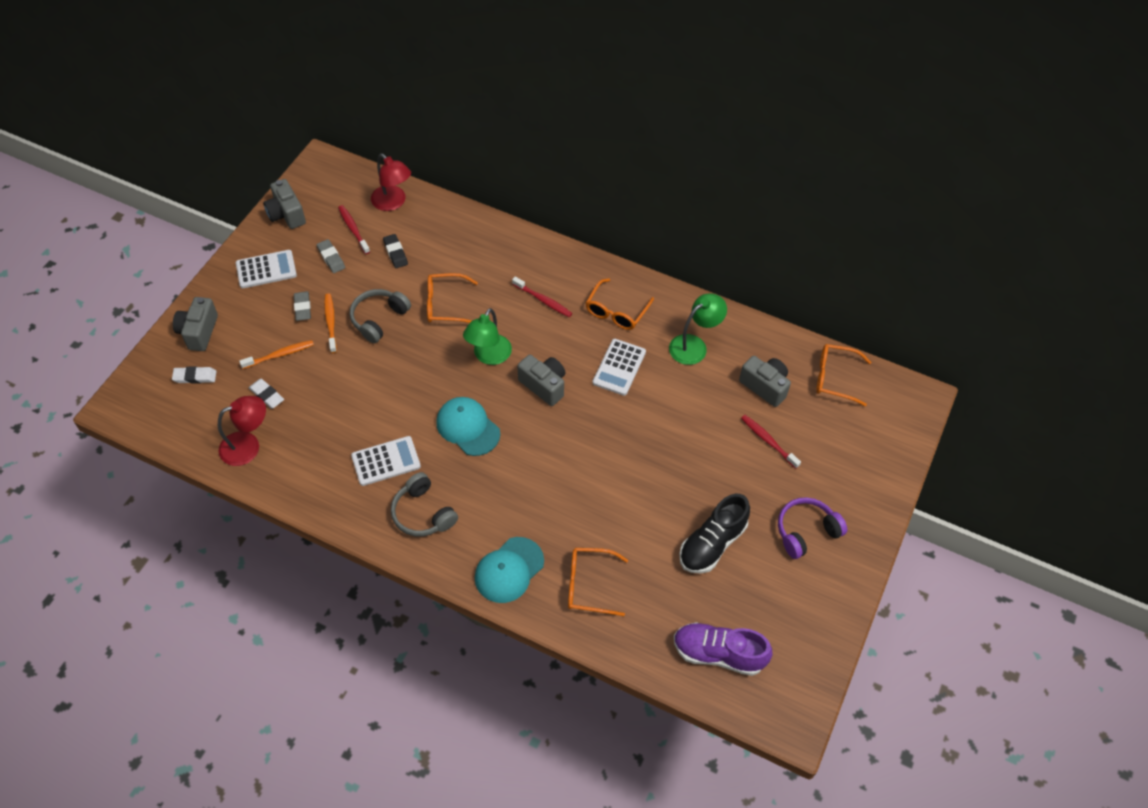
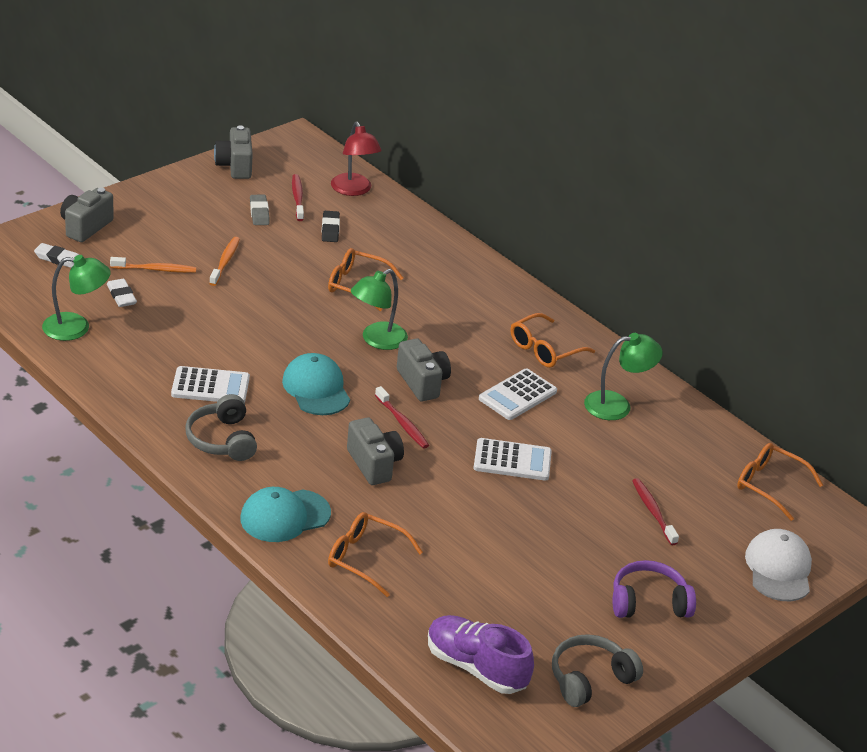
camera: 20 degrees right, 20 degrees down
(248, 445) = (76, 327): red lamp -> green lamp
(266, 269) = (186, 201): white calculator -> white calculator (512, 460)
(302, 308) = (203, 241): grey eraser -> none
(378, 319) = (277, 274): grey headphones -> grey headphones (590, 679)
(543, 300) = (467, 315): red toothbrush -> red toothbrush (402, 423)
(712, 544) = (529, 574): black shoe -> none
(765, 386) = (679, 465): grey camera -> grey camera (374, 464)
(877, 457) = (778, 569): none -> white cap

